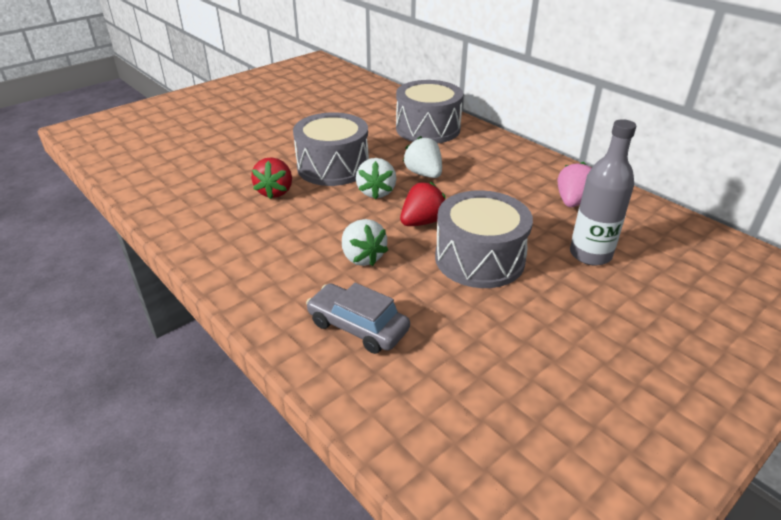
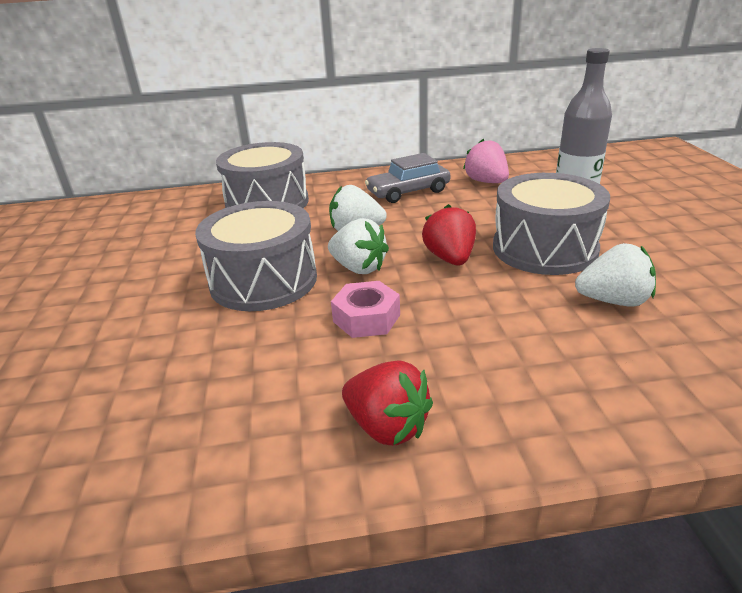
camera: 55 degrees left, 5 degrees down
(275, 192) = (264, 342): red strawberry -> red strawberry (387, 427)
(323, 214) = (366, 318): none -> pink nut
(358, 326) = (630, 358): grey car -> grey car (408, 192)
(362, 257) = (488, 315): white strawberry -> white strawberry (613, 301)

